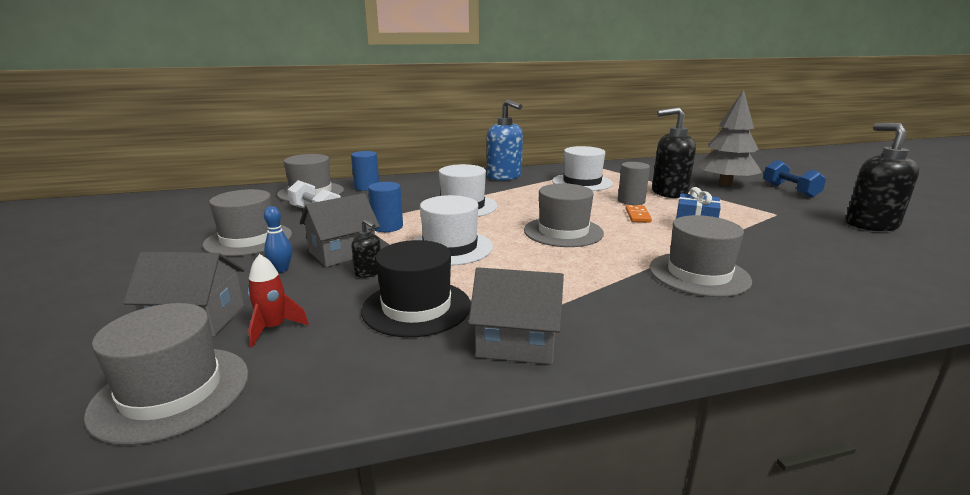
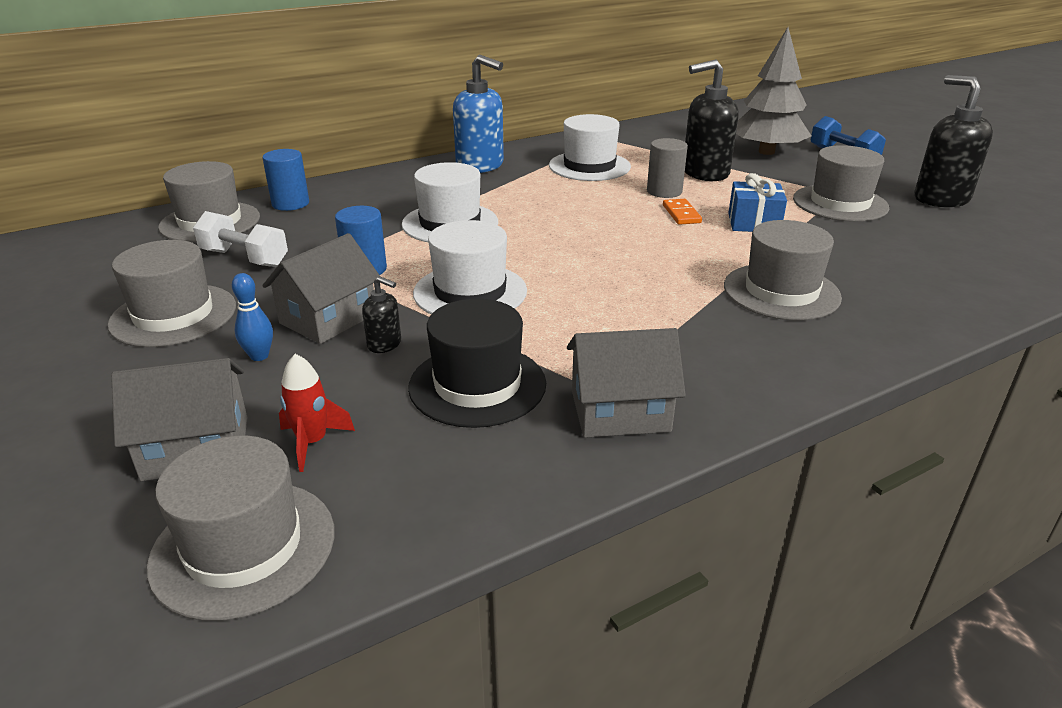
camera: 15 degrees left, 10 degrees up
(563, 232) = (601, 250): grey hat -> grey hat (840, 203)

